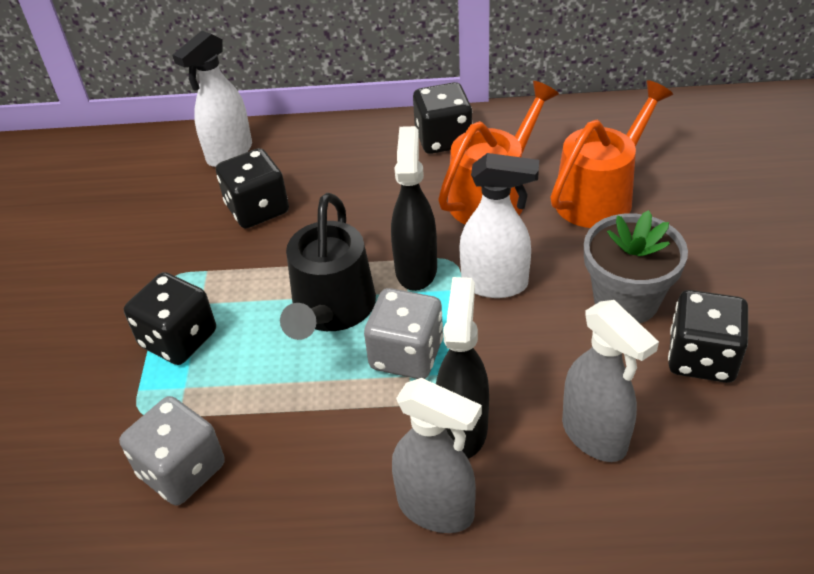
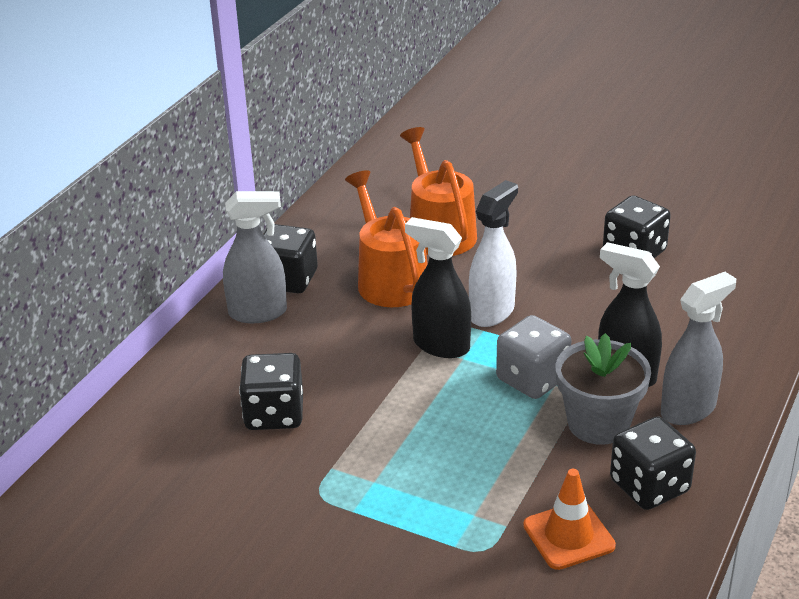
camera: 65 degrees left, 10 degrees down
(178, 339) = (411, 505): black dice -> black dice (649, 486)
(182, 470) = (568, 536): grey dice -> orange traffic cone
(229, 153) = (165, 412): white spray bottle -> none
(331, 309) = (449, 404): black watering can -> none
(594, 436) = (670, 320): grey spray bottle -> grey spray bottle (258, 313)
(626, 300) = (558, 261): grey flower pot -> grey flower pot (598, 424)

